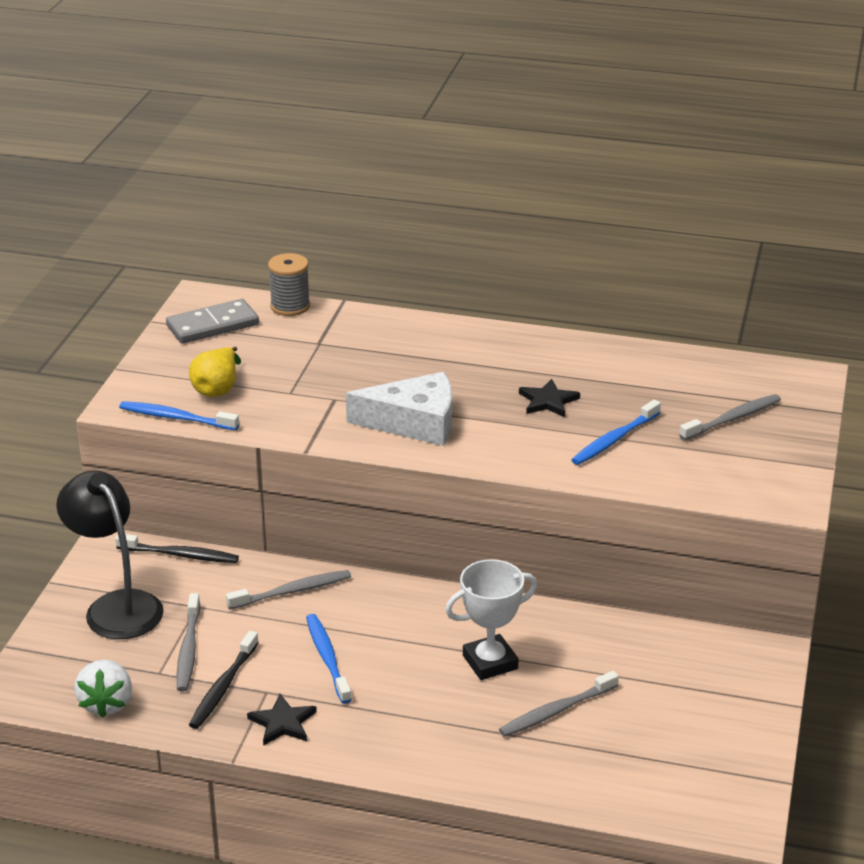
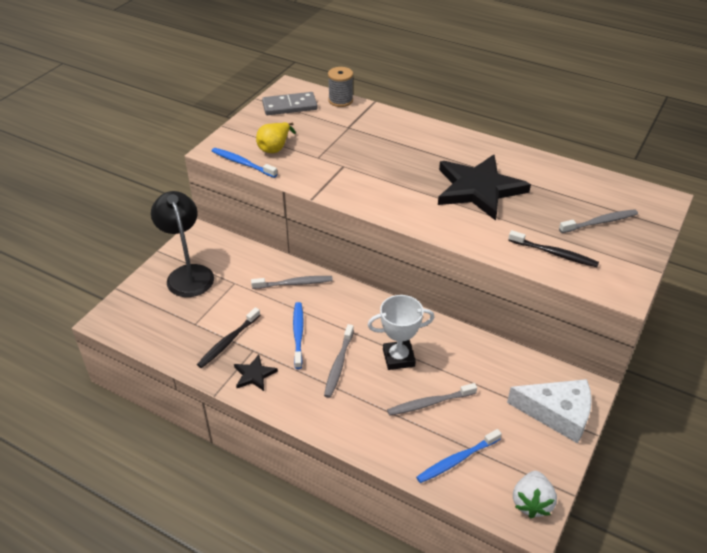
camera: 15 degrees right, 10 degrees up
(107, 703) = (156, 339): white strawberry -> white strawberry (531, 503)
(180, 555) = (238, 247): black toothbrush -> black toothbrush (554, 253)
(188, 649) = (218, 311): grey toothbrush -> grey toothbrush (338, 365)
(415, 422) = (387, 190): white cheese -> white cheese (557, 413)
(548, 401) = (478, 189): black star -> black star, size x2.32
(614, 440) = (513, 224): blue toothbrush -> blue toothbrush (457, 460)

